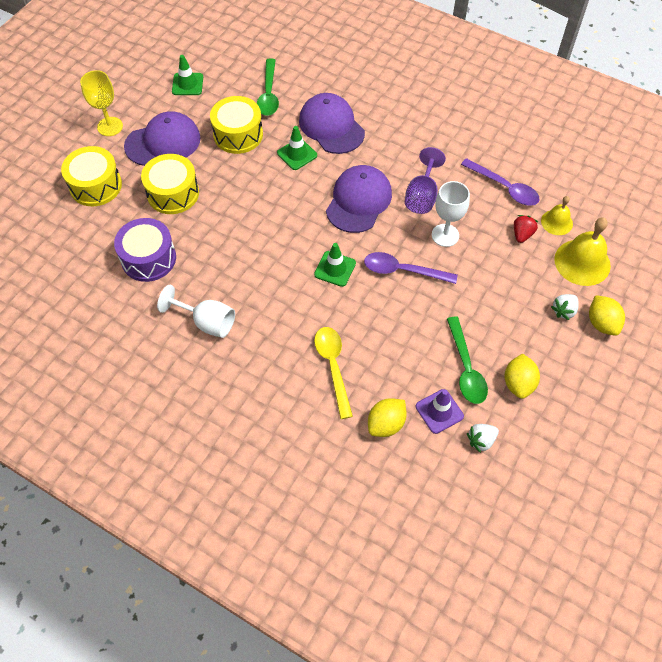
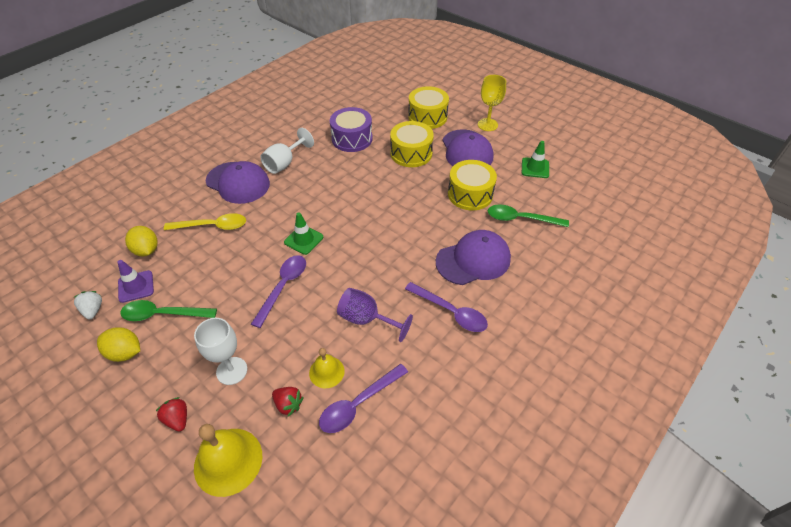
camera: 100 degrees right, 10 degrees down
(297, 154) = (440, 230): green traffic cone -> none
(358, 201) = (373, 267): purple cap -> purple cap (238, 183)
(396, 138) = (450, 312): none -> purple spoon
(445, 235) = (311, 329): white goblet -> white goblet (232, 371)
(556, 222) = (293, 449): yellow bell -> yellow bell (326, 372)
(563, 311) = (177, 419): white strawberry -> red strawberry
(601, 323) = (144, 455): yellow lemon -> none

